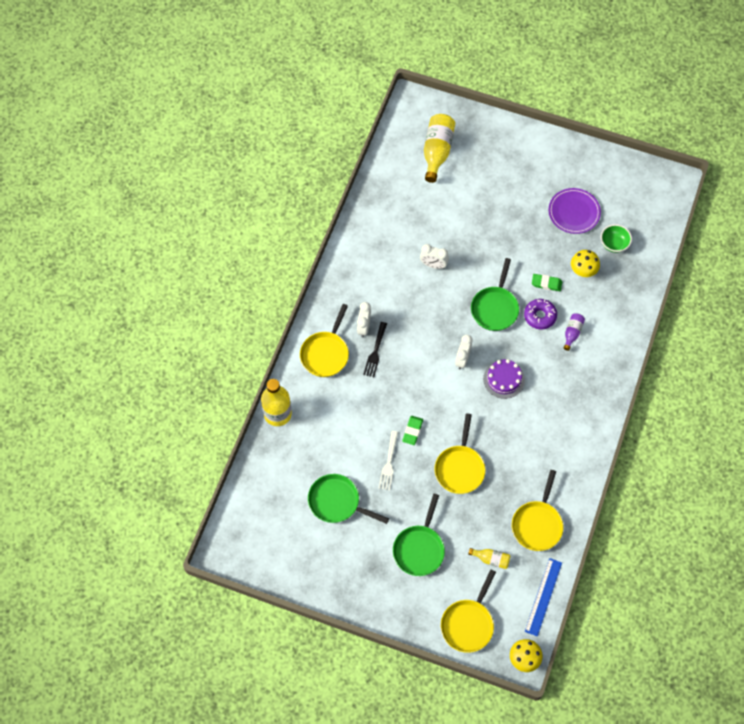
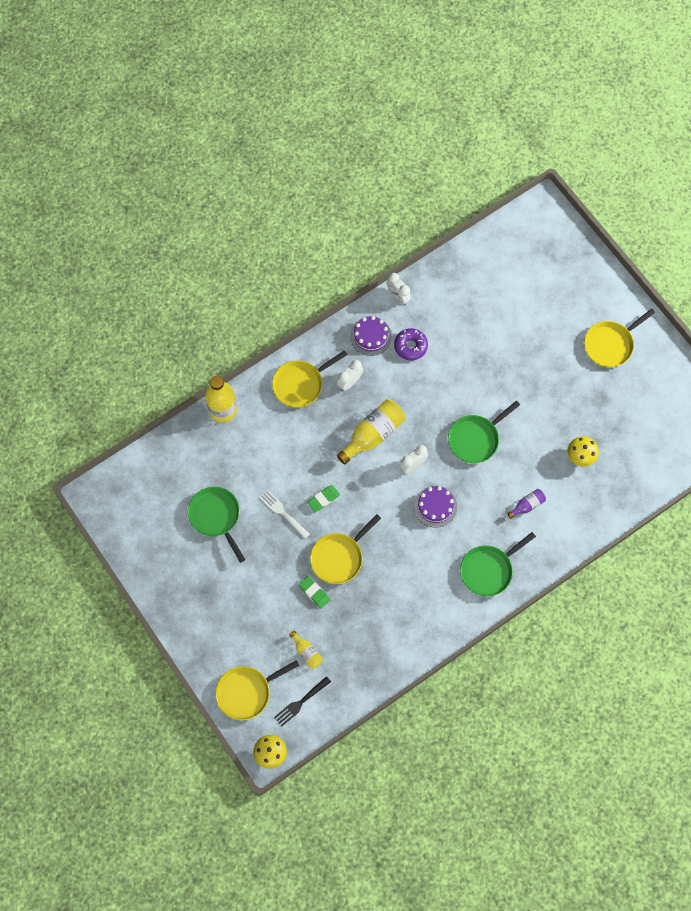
camera: 35 degrees right, 5 degrees up
(353, 281) = (370, 336): none -> purple cake
(375, 352) = (343, 410): black fork -> black fork (301, 702)
(389, 463) = (283, 513): white fork -> white fork turned 90 degrees clockwise
(419, 548) = (254, 602): green pan -> green pan (489, 570)
(433, 265) = (451, 366): white clock -> white clock (398, 297)
(437, 151) = (531, 266): yellow bottle -> yellow bottle (373, 434)
(537, 524) = (368, 650): yellow pan -> yellow pan (611, 344)
(540, 316) = (510, 472): purple donut -> purple donut (410, 346)
(543, 597) = (326, 714): blue ruler -> none
(546, 283) = (538, 447): green eraser -> green eraser (314, 592)
(574, 212) = (613, 398): purple plate -> none
(614, 244) = (627, 450): green bowl -> none

